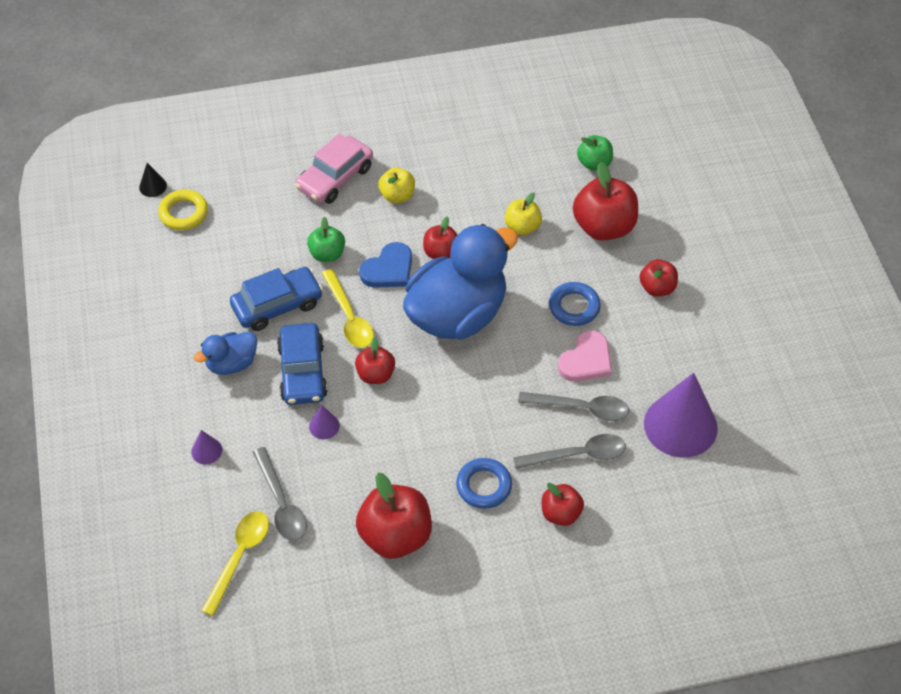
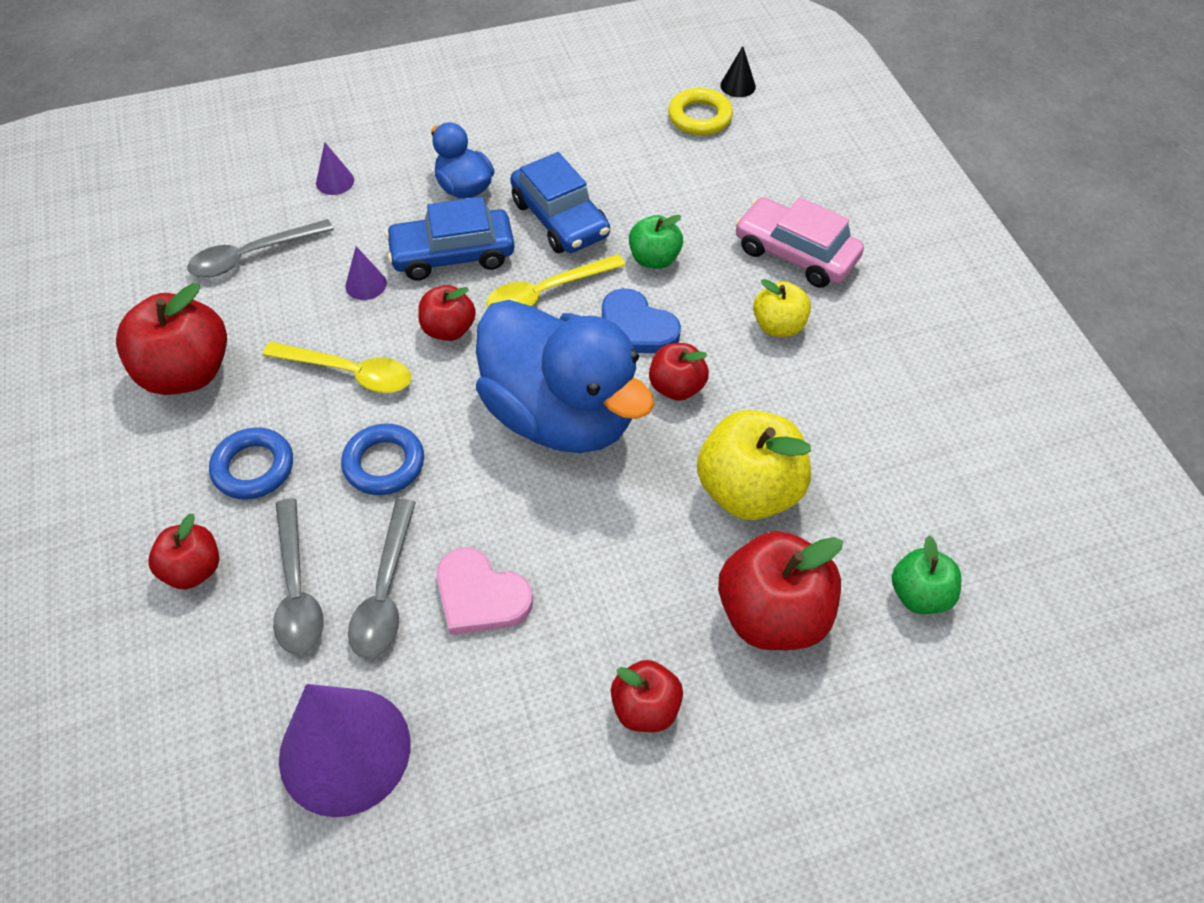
camera: 85 degrees right, 0 degrees up
(239, 557) = (181, 227): yellow spoon -> yellow spoon (349, 373)
(522, 227) = (749, 491): yellow apple -> yellow apple, size x1.75
(574, 307) = (590, 574): blue ring -> blue ring (384, 464)

